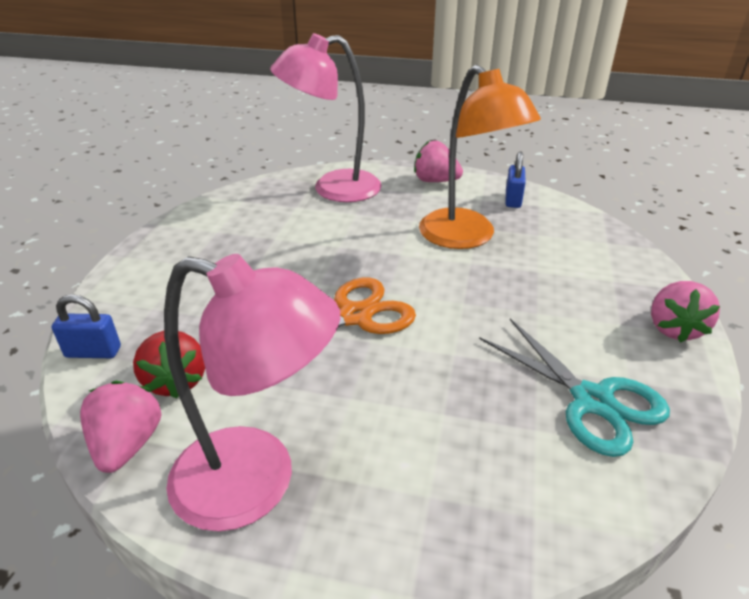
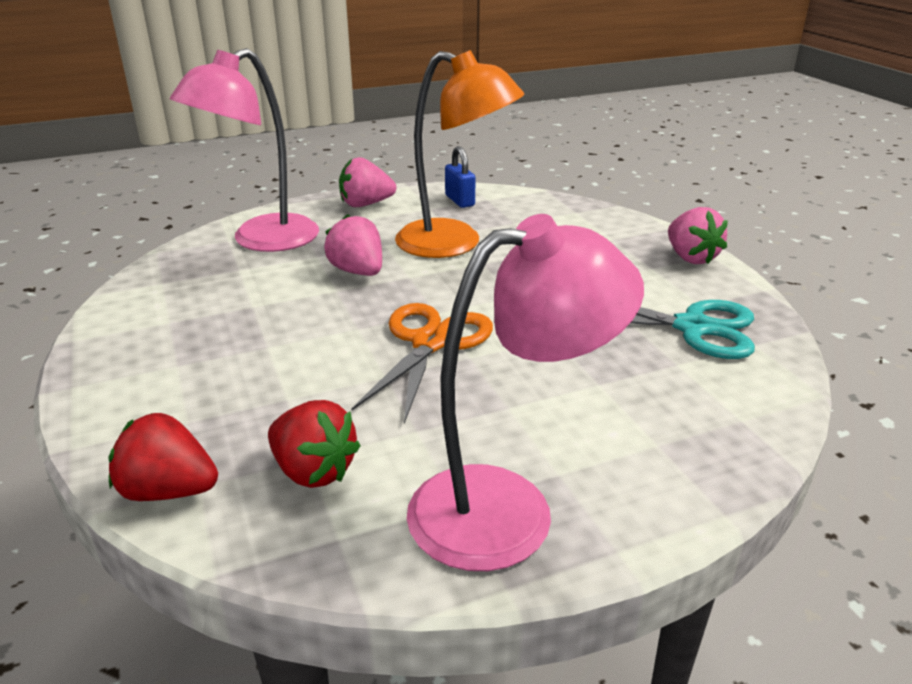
camera: 35 degrees left, 5 degrees down
(93, 352) = (169, 491): blue padlock -> red strawberry
(127, 445) = (335, 547): pink strawberry -> pink strawberry (358, 271)

